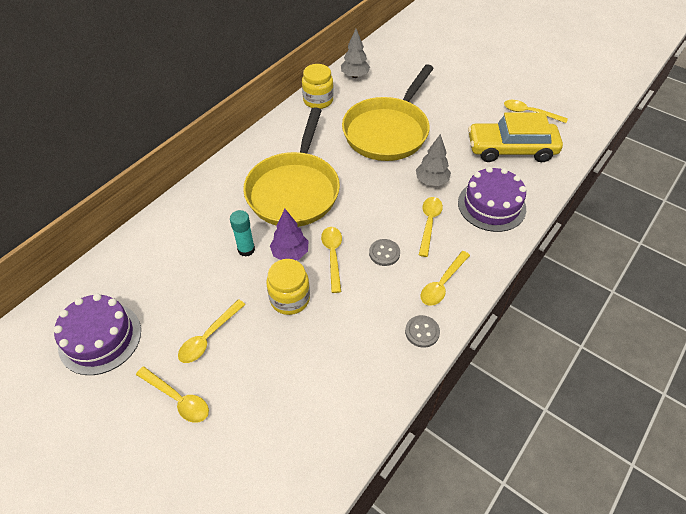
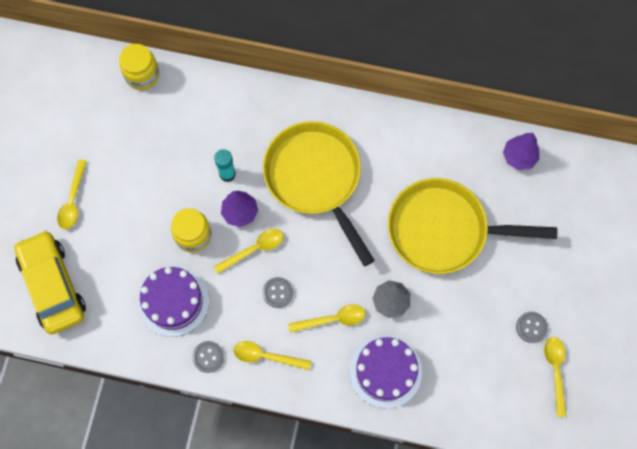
camera: 65 degrees right, 20 degrees up
(100, 338) = (96, 114): purple cake -> purple cake (173, 301)
(208, 337) = (131, 192): yellow spoon -> none
(294, 190) = (316, 179): yellow pan -> yellow pan turned 75 degrees clockwise
(318, 100) = (455, 139): yellow jar -> yellow jar (142, 75)
(355, 75) = (519, 157): grey tree -> purple tree
(490, 113) = (531, 327): none -> grey button
(511, 149) = (481, 367): yellow car -> yellow car (53, 285)

